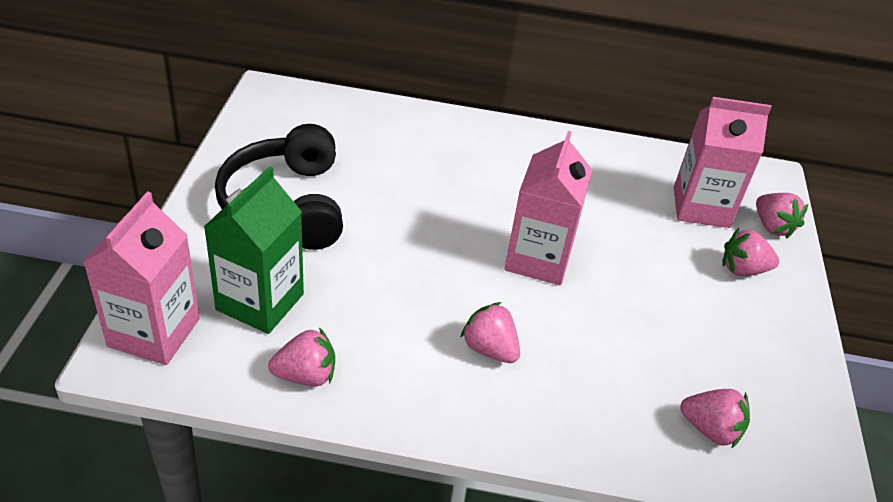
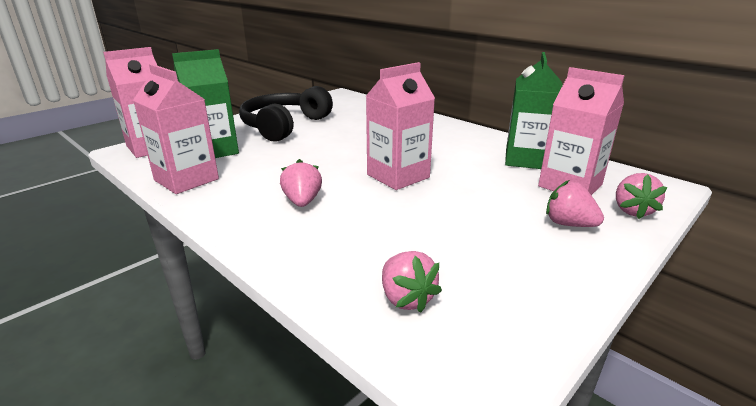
camera: 40 degrees right, 15 degrees down
(306, 375) = (186, 180): pink strawberry -> pink carton
(630, 174) = (527, 159): none -> green carton

